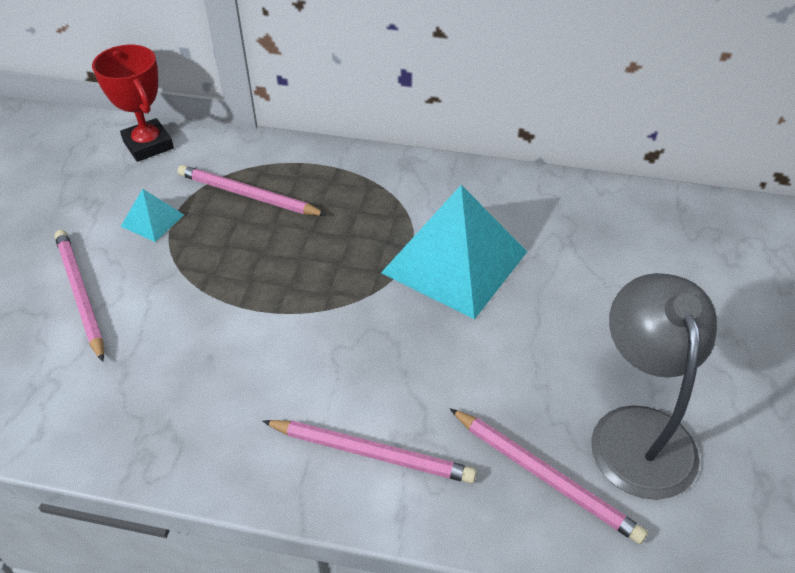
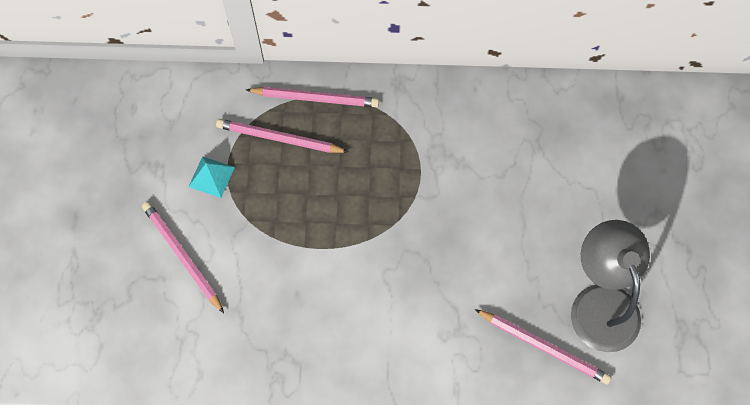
camera: 10 degrees left, 20 degrees up
(148, 145) = (179, 97): red trophy -> none
(371, 453) = (428, 349): pink pencil -> pink pencil (315, 98)
(454, 262) = (455, 180): turquoise pyramid -> none

